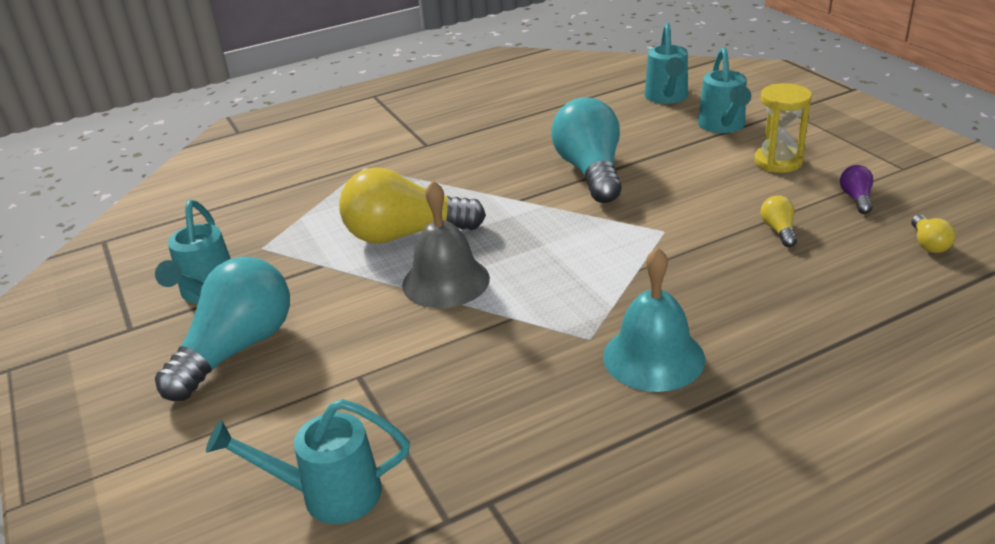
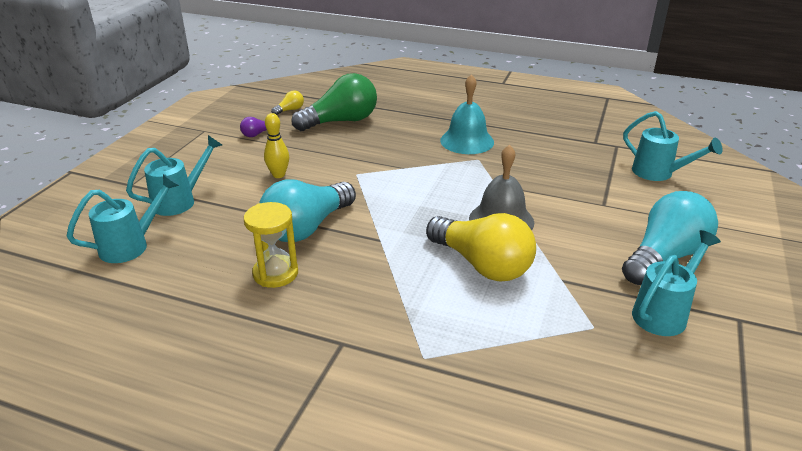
camera: 135 degrees left, 0 degrees up
(237, 349) = (664, 257): turquoise light bulb -> turquoise light bulb turned 150 degrees clockwise
(720, 185) = (278, 175): none -> yellow bowling pin
(778, 162) = (226, 166): yellow hourglass -> yellow hourglass (275, 273)
(778, 230) = (317, 144): yellow light bulb -> none
(841, 272) = (341, 121): none -> green light bulb

